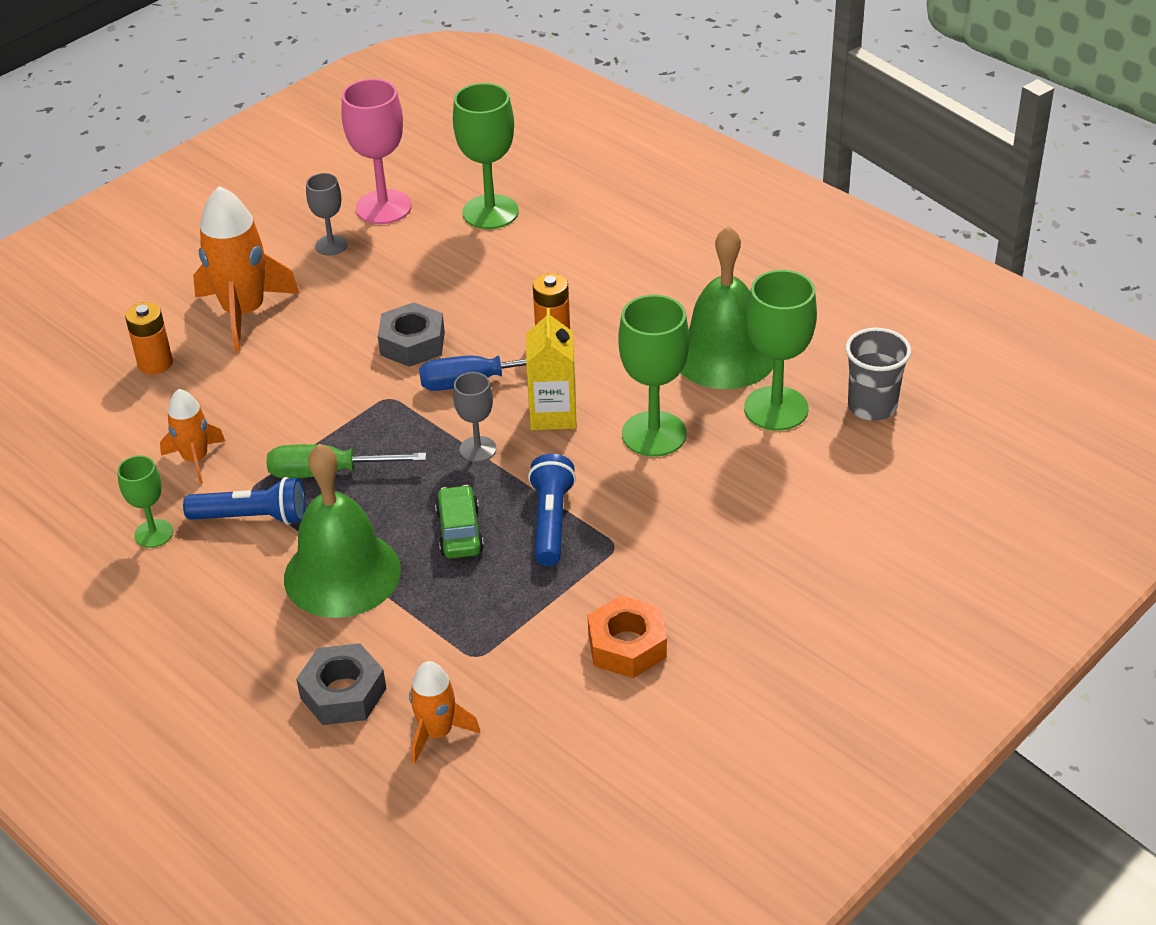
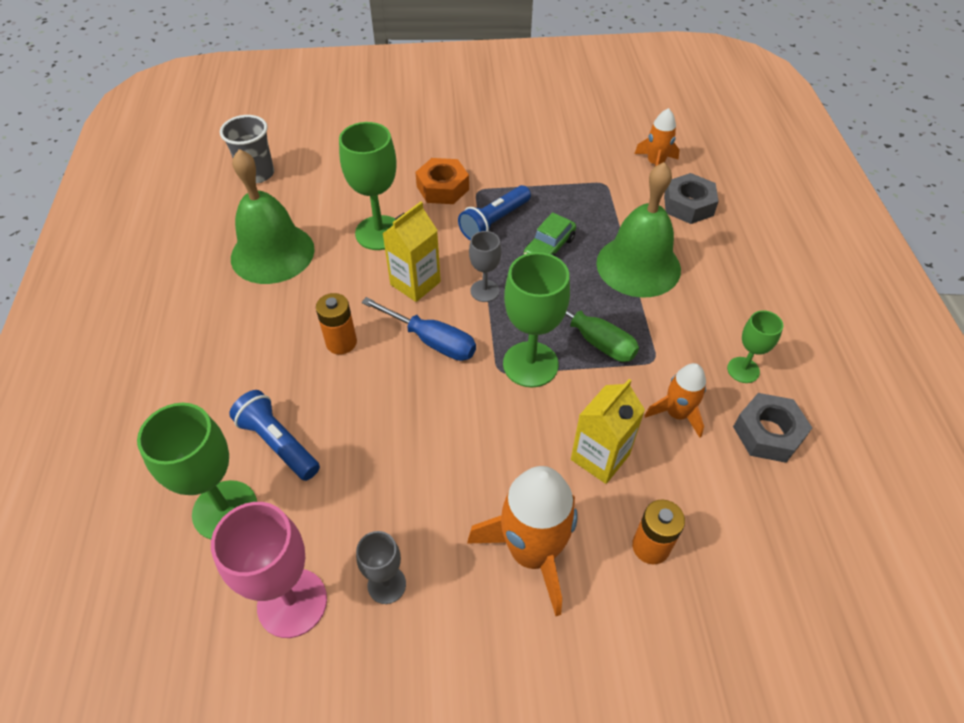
camera: 140 degrees left, 10 degrees up
(240, 391) = (600, 457): none -> yellow carton
(252, 517) = (667, 338): blue flashlight -> blue flashlight (278, 443)
(412, 343) = (436, 407): grey nut -> grey nut (768, 433)
(627, 645) = (528, 146): orange nut -> orange nut (442, 188)
(776, 409) = (300, 204): green goblet -> green goblet (530, 364)

